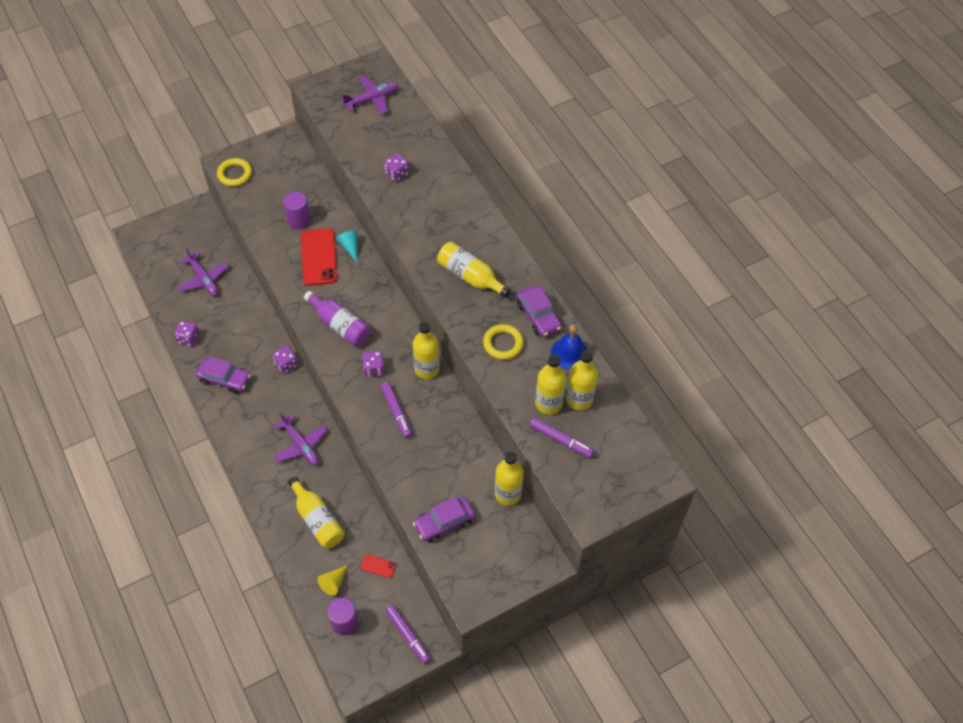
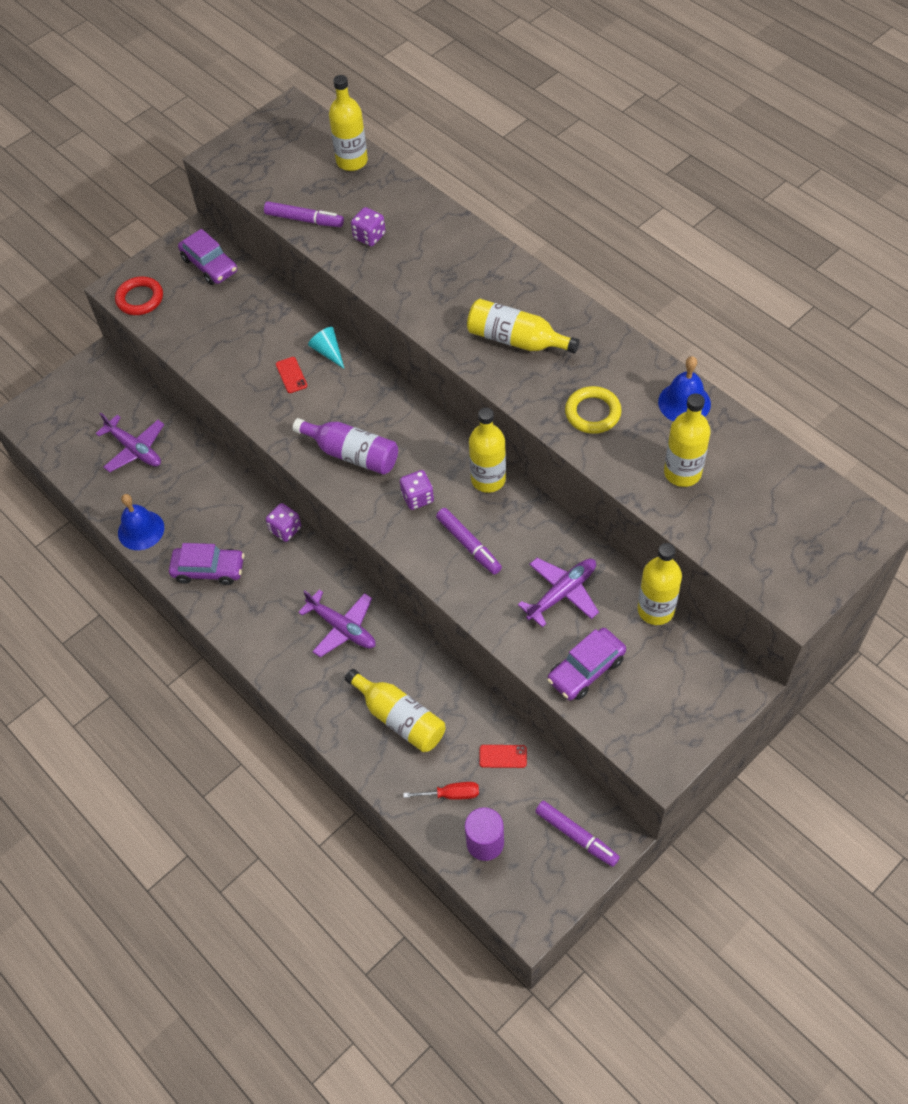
camera: 10 degrees left, 0 degrees up
(188, 338) = (141, 530): purple dice -> blue bell
(235, 174) = (140, 299): yellow ring -> red ring
(299, 220) = (248, 336): purple cylinder -> none
(318, 257) = (291, 375): red phone -> red phone, size x0.46
(333, 582) = (451, 794): yellow cone -> red screwdriver
(372, 99) = (301, 153): purple plane -> purple plane (562, 593)
(538, 316) = (624, 366): purple car -> purple car (209, 265)
(561, 440) = (717, 515): purple marker -> purple marker (304, 220)
(579, 399) = (720, 457): yellow bottle -> yellow bottle (352, 161)

